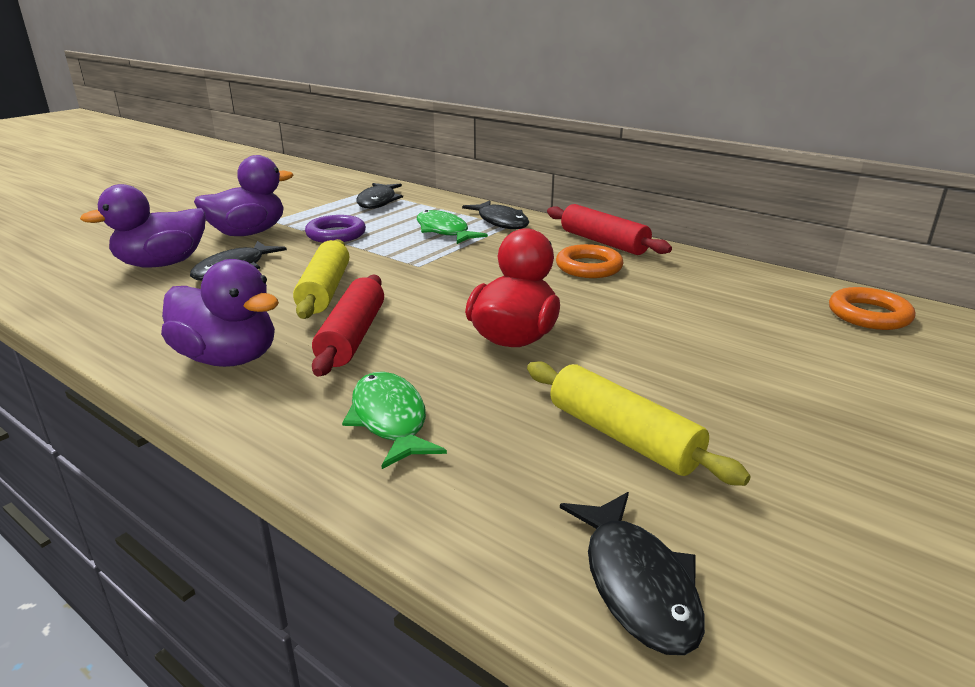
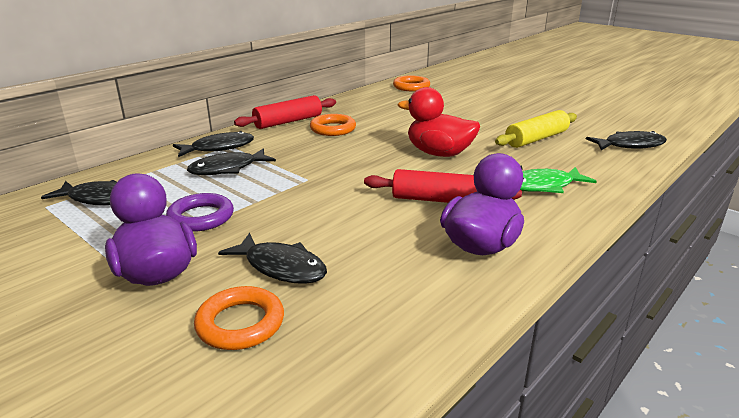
camera: 85 degrees left, 0 degrees up
(162, 264) = (240, 323): purple duck -> orange ring
(325, 290) = (352, 215): yellow rolling pin -> none
(444, 231) = (228, 169): green fish -> black fish

